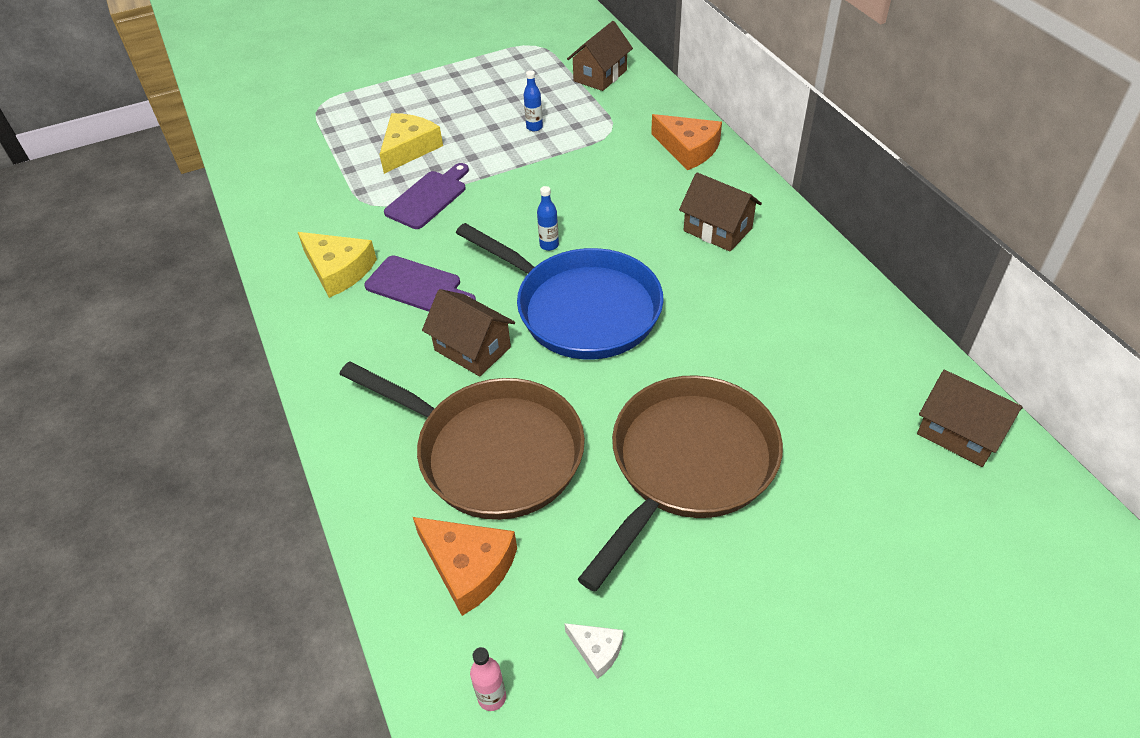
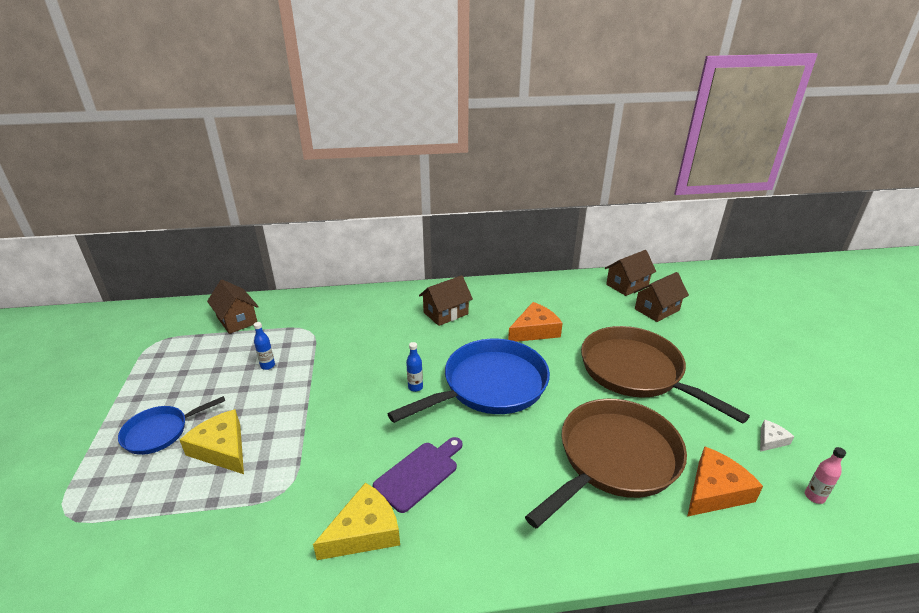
camera: 75 degrees left, 15 degrees down
(417, 106) = (160, 432): none -> blue pan
(428, 198) = (307, 447): purple cutting board -> none
(472, 349) = (508, 451): brown house -> brown house (657, 309)
(688, 149) = (359, 304): orange cheese -> orange cheese (535, 330)

